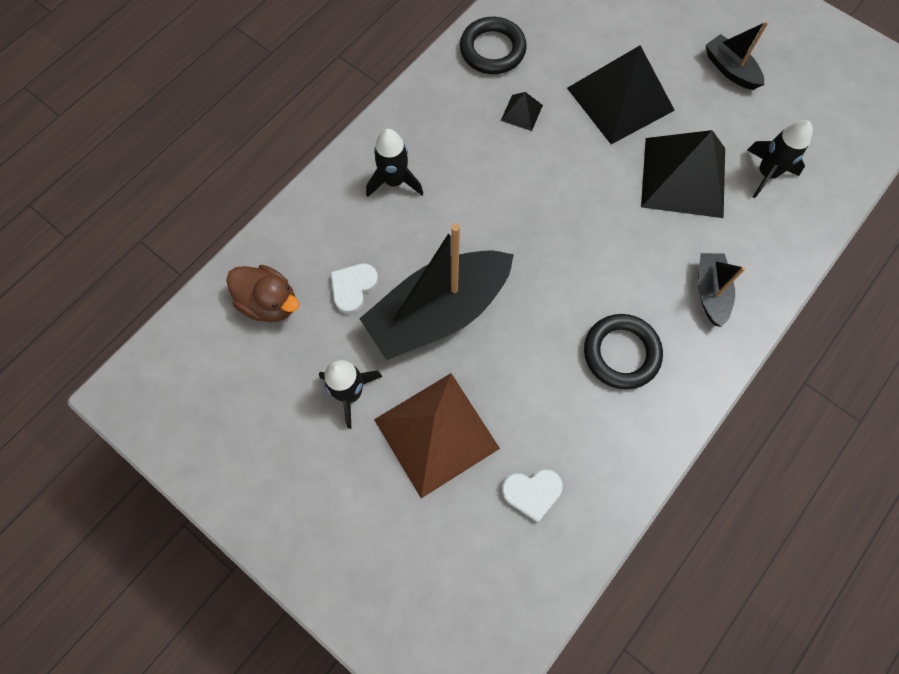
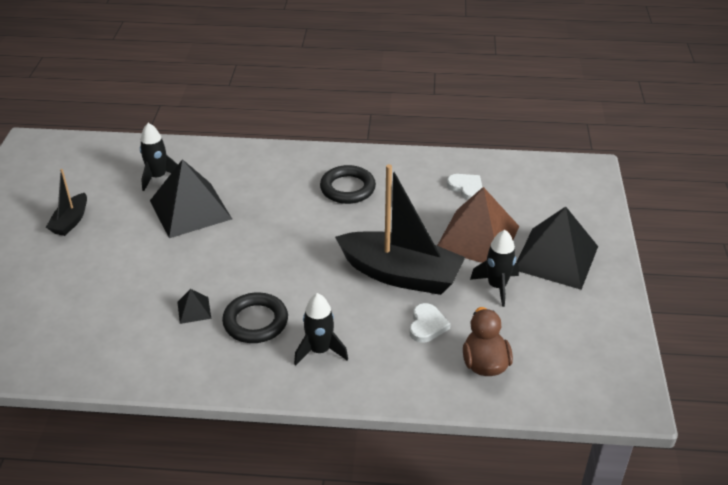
camera: 125 degrees left, 30 degrees down
(353, 288) = (427, 325): white heart -> white heart turned 75 degrees counterclockwise
(492, 50) = (138, 357): black ring -> black ring (255, 322)
(620, 98) = (140, 264): black pyramid -> black pyramid (555, 257)
(710, 292) = (271, 170): black boat -> none

